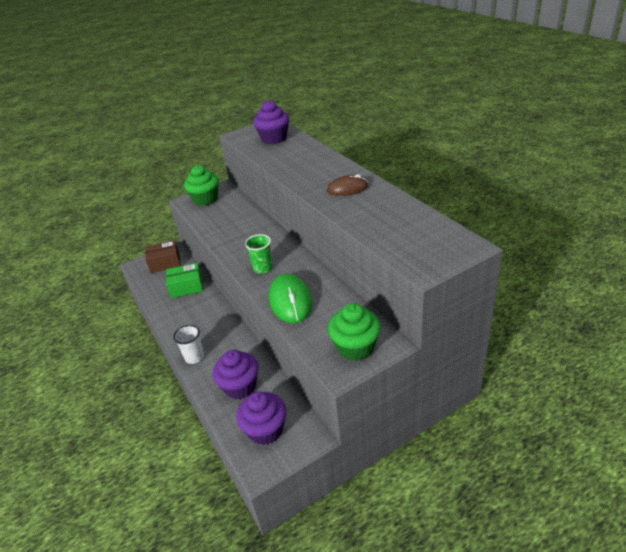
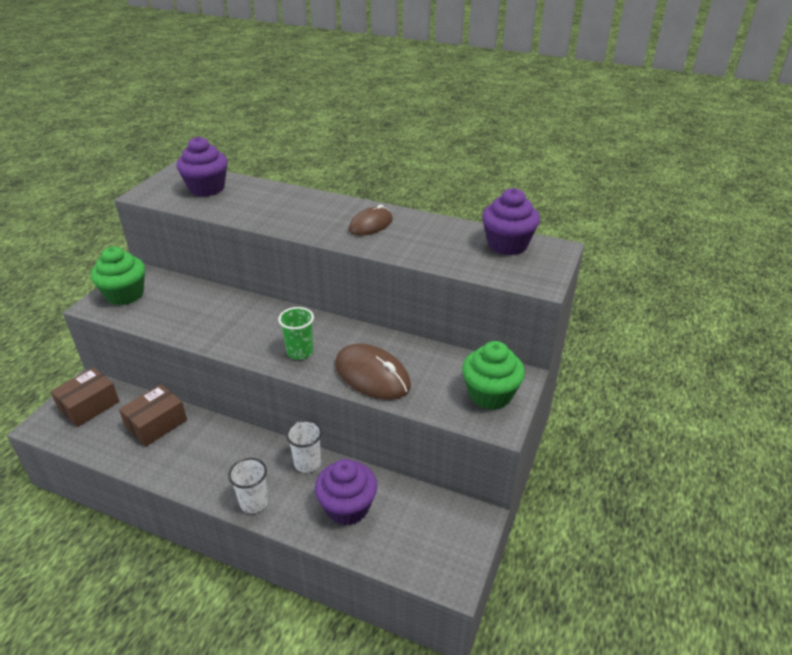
camera: 40 degrees left, 0 degrees up
(187, 287) = (156, 424): green box -> brown box
(242, 347) = (307, 463): none -> white cup
(265, 430) = (421, 537): purple cupcake -> purple cupcake (507, 244)
(290, 301) = (372, 375): green mouse -> brown mouse

